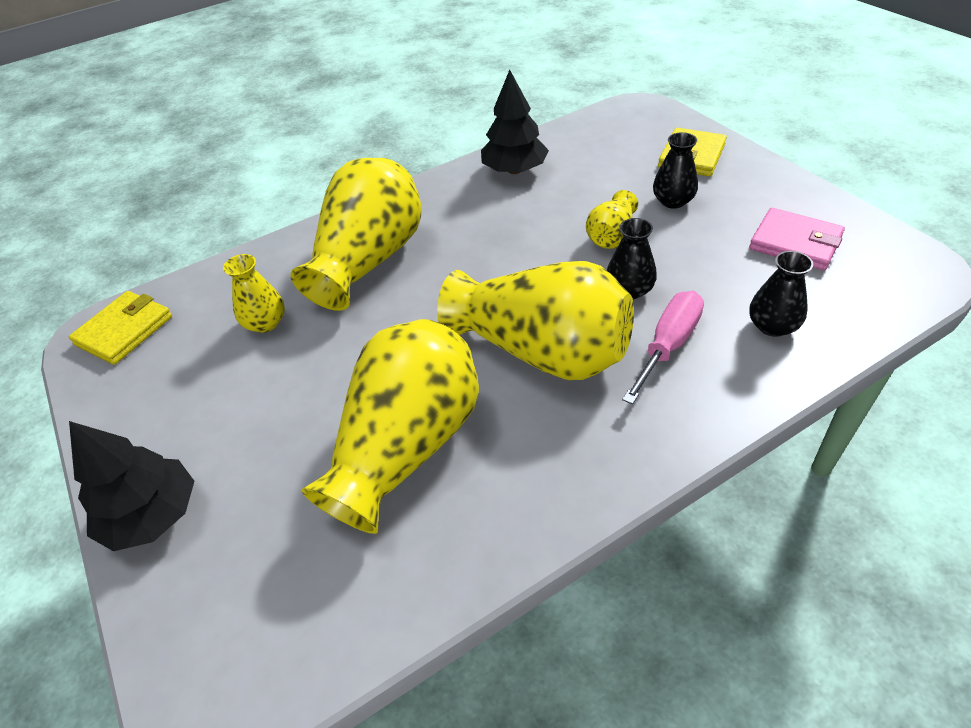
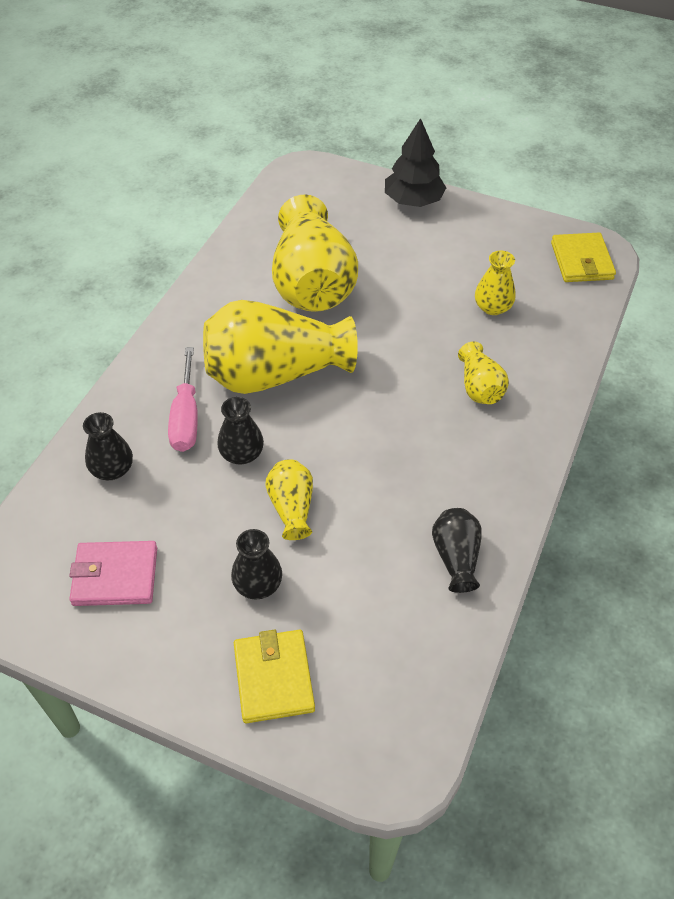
camera: 140 degrees right, 5 degrees up
(369, 260) = (479, 387): yellow vase -> yellow vase, size x0.47
(514, 170) = (456, 557): black tree -> black vase

